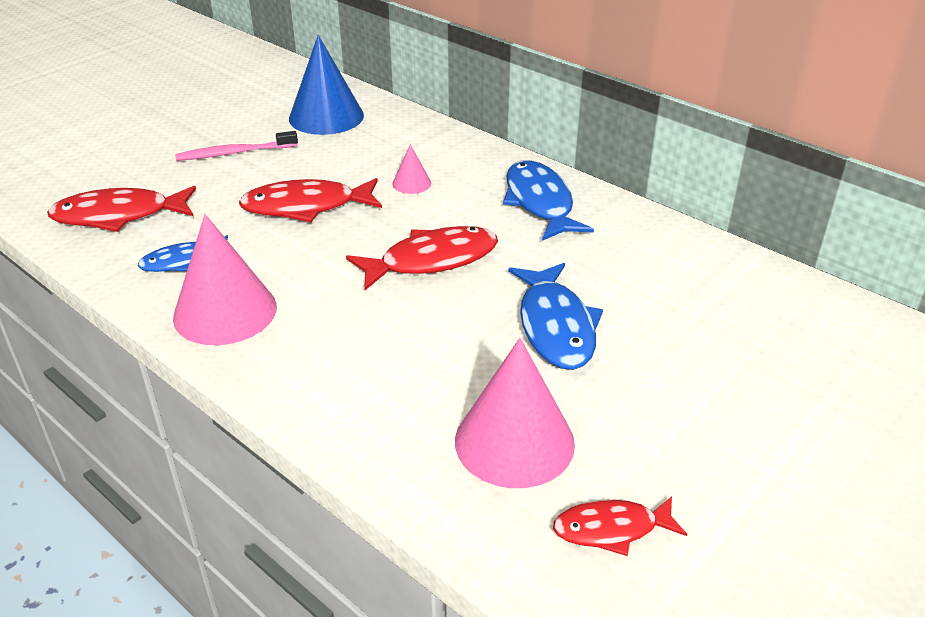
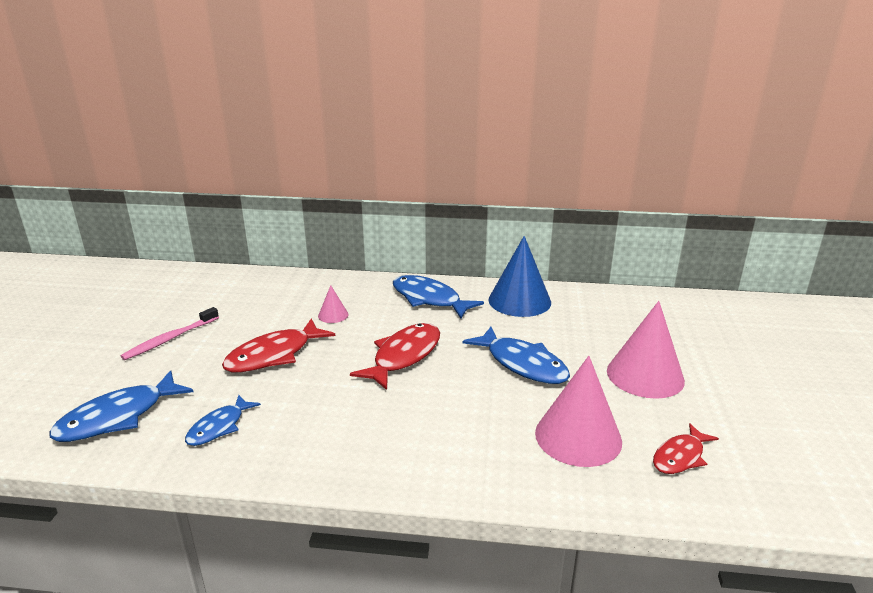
camera: 35 degrees left, 10 degrees down
(119, 216) = (118, 417): red fish -> blue fish
(225, 312) = (296, 446): pink cone -> pink cone (645, 375)
(326, 117) = (217, 293): blue cone -> blue cone (519, 301)

